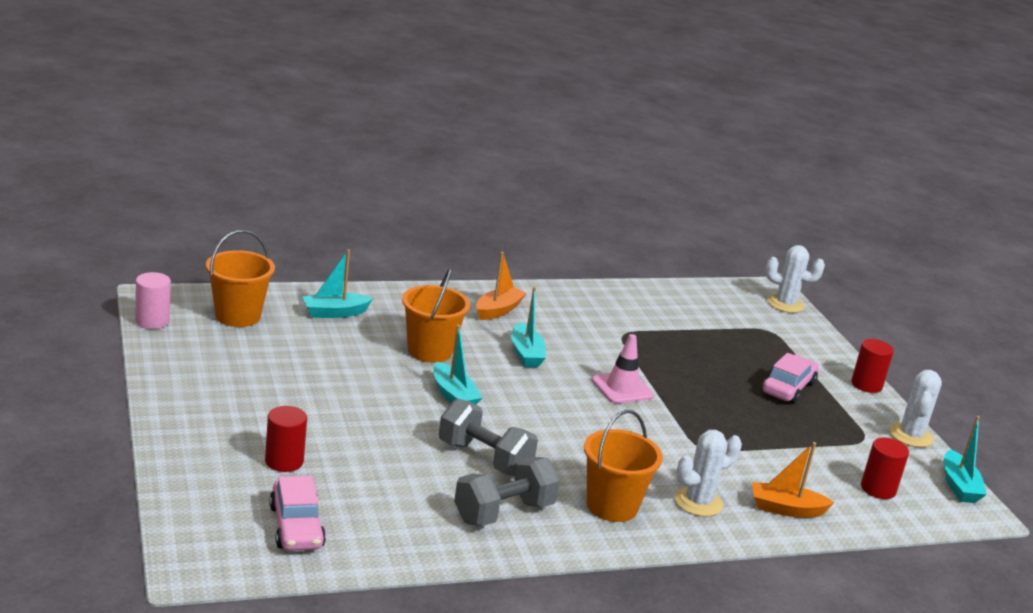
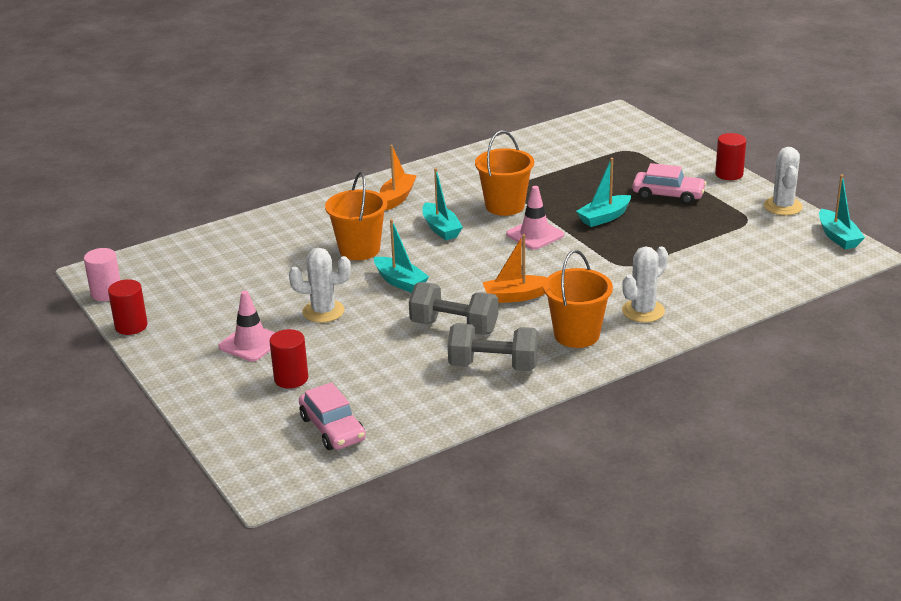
camera: 10 degrees left, 5 degrees up
(238, 316) = (178, 267): orange bucket -> orange bucket (505, 206)
(264, 413) = (251, 343): none -> pink traffic cone
(334, 313) = (260, 240): turquoise boat -> turquoise boat (604, 217)
(503, 512) = (493, 366): grey dumbbell -> grey dumbbell turned 60 degrees clockwise
(785, 304) = (632, 123): white cactus -> white cactus (323, 311)
(786, 509) = (714, 296): orange boat -> orange boat (515, 296)
(788, 388) = (668, 195): pink car -> pink car turned 90 degrees clockwise
(878, 489) = (777, 258): red cylinder -> red cylinder (131, 326)

